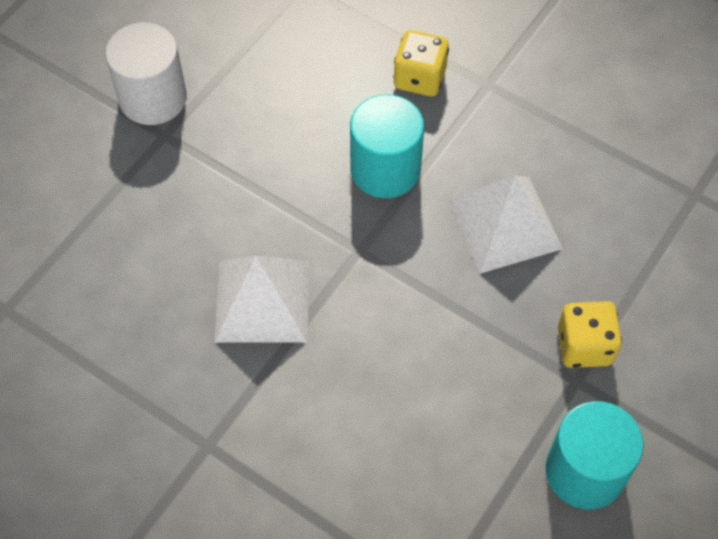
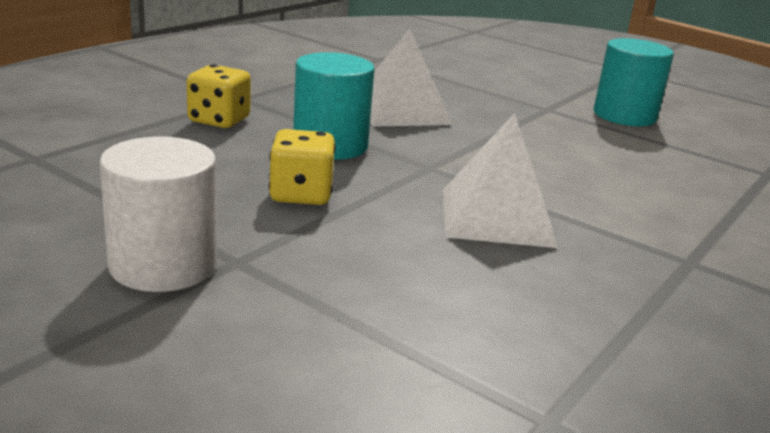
camera: 90 degrees left, 35 degrees down
(584, 346) = (516, 102): yellow dice -> yellow dice (301, 194)

